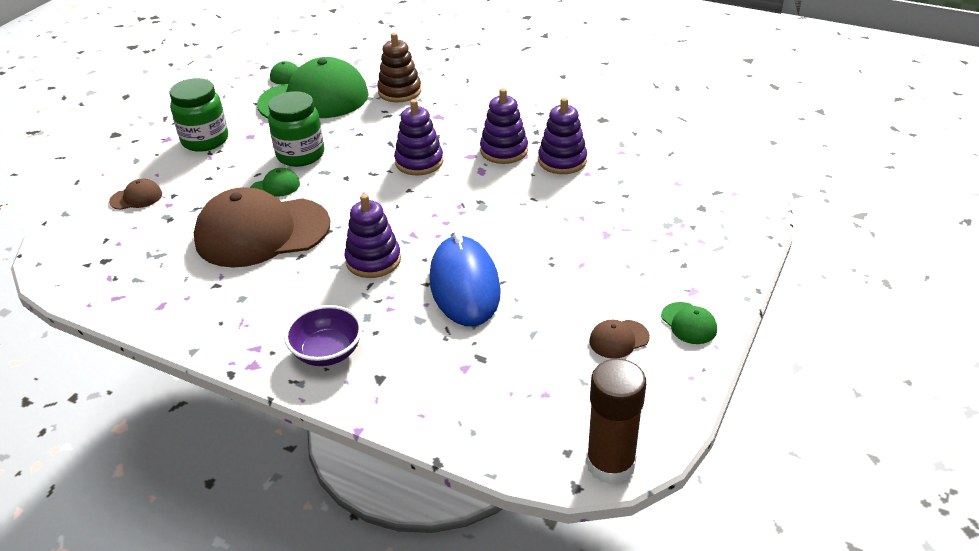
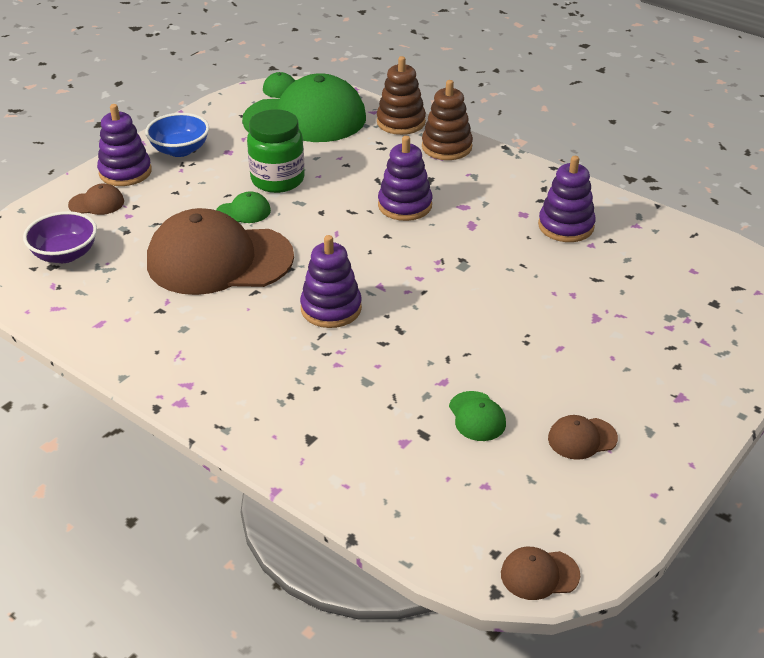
camera: 10 degrees right, 0 degrees up
(205, 140) = (180, 150): green jar -> blue bowl
(327, 352) = (261, 401): purple bowl -> purple bowl (65, 254)
(444, 107) = (446, 147): none -> brown stacking toy
(464, 285) = (424, 351): blue mouse -> none
(504, 151) = (502, 205): purple stacking toy -> purple stacking toy (125, 172)
(610, 464) = (539, 574): brown glue stick -> brown cap
(689, 323) = (666, 433): green cap -> green cap (477, 416)

